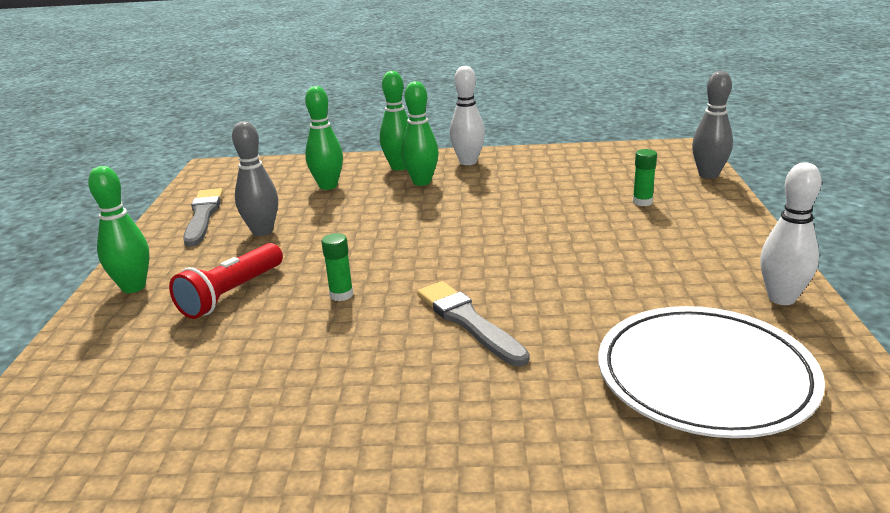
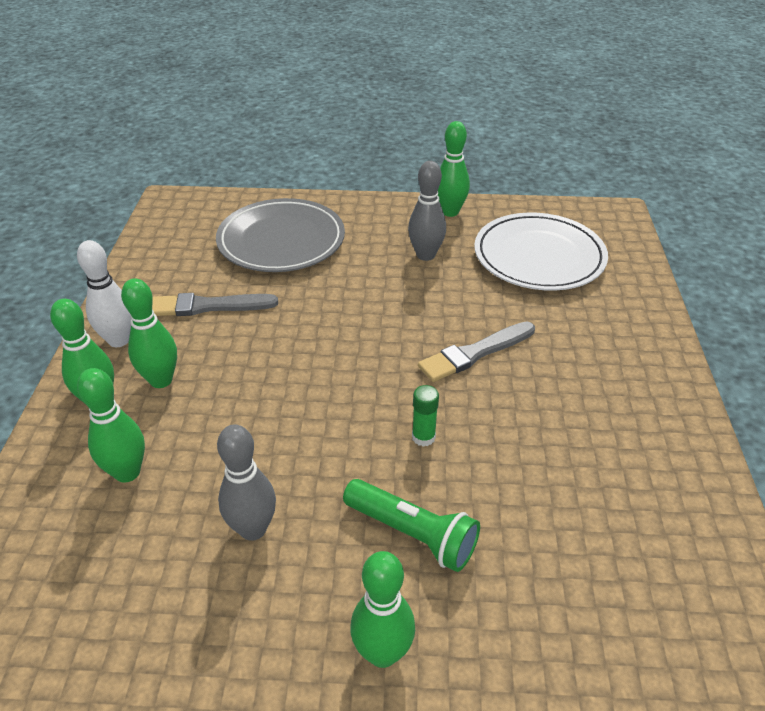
camera: 90 degrees left, 15 degrees up
(203, 216) = (171, 617): grey brush -> grey brush (208, 306)
(231, 294) = (412, 534): red flashlight -> green flashlight
(642, 202) = (281, 240): green glue stick -> grey plate
(708, 175) = (240, 200): grey bowling pin -> grey bowling pin (425, 255)
(781, 298) = (450, 212): white bowling pin -> green bowling pin

